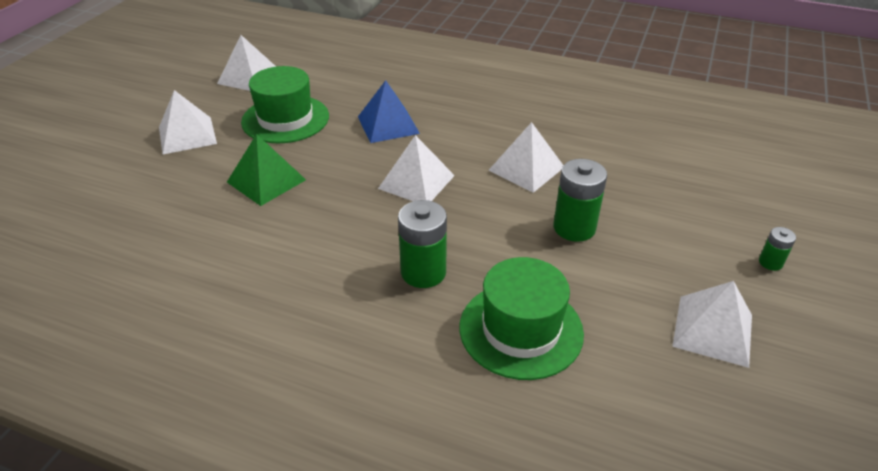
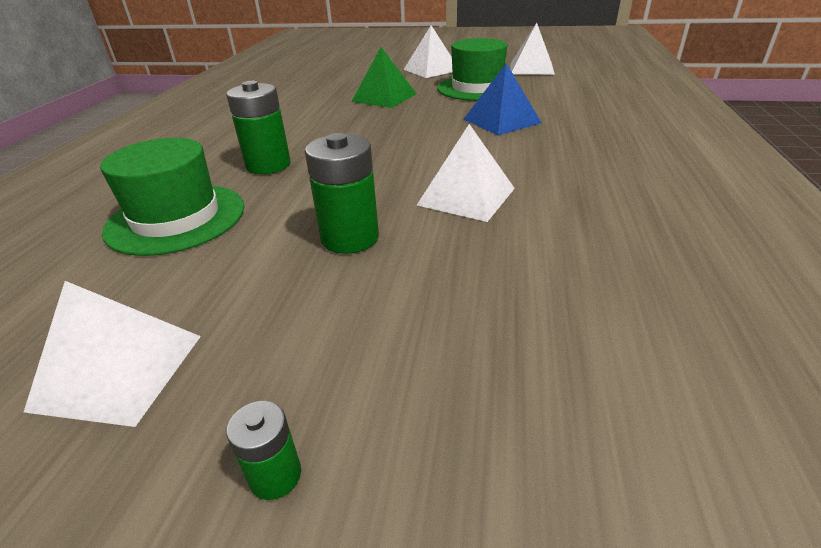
camera: 80 degrees right, 5 degrees down
(416, 182) = (408, 145): white pyramid -> none

